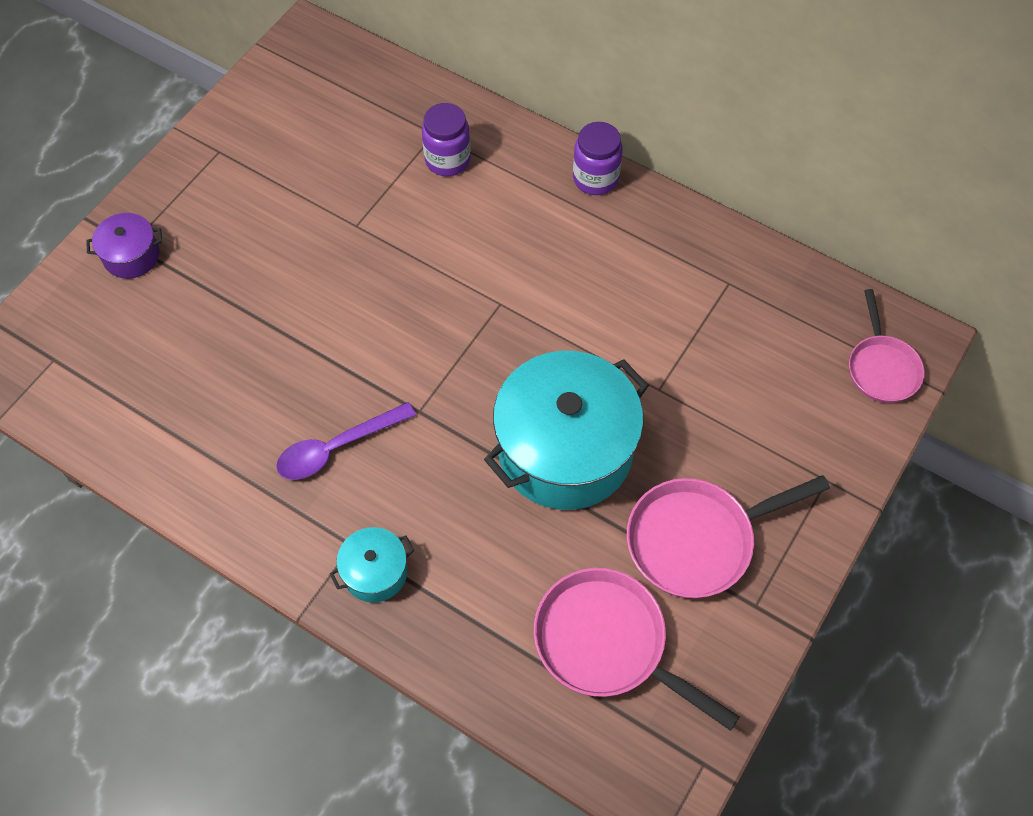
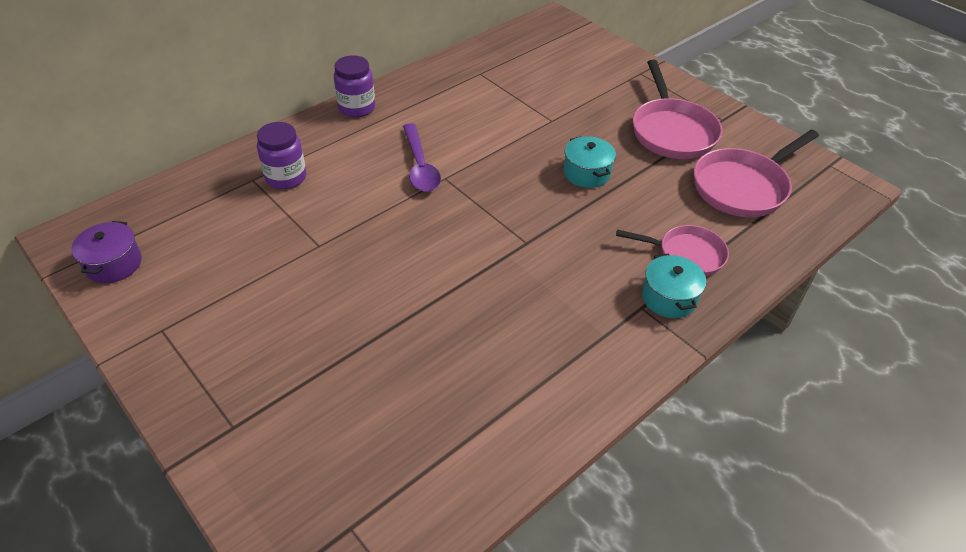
camera: 75 degrees left, 15 degrees down
(131, 256) = (249, 428): purple pot -> purple pot (113, 264)
(337, 447) = (545, 300): purple spoon -> purple spoon (420, 166)
(565, 450) = (586, 173): turquoise pot -> turquoise pot, size x0.46
(881, 368) = (568, 36): pink pan -> pink pan (686, 254)

